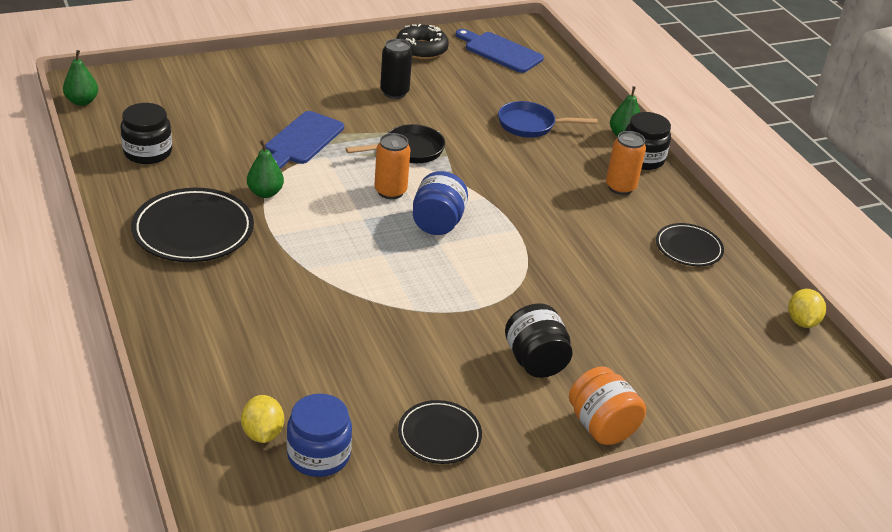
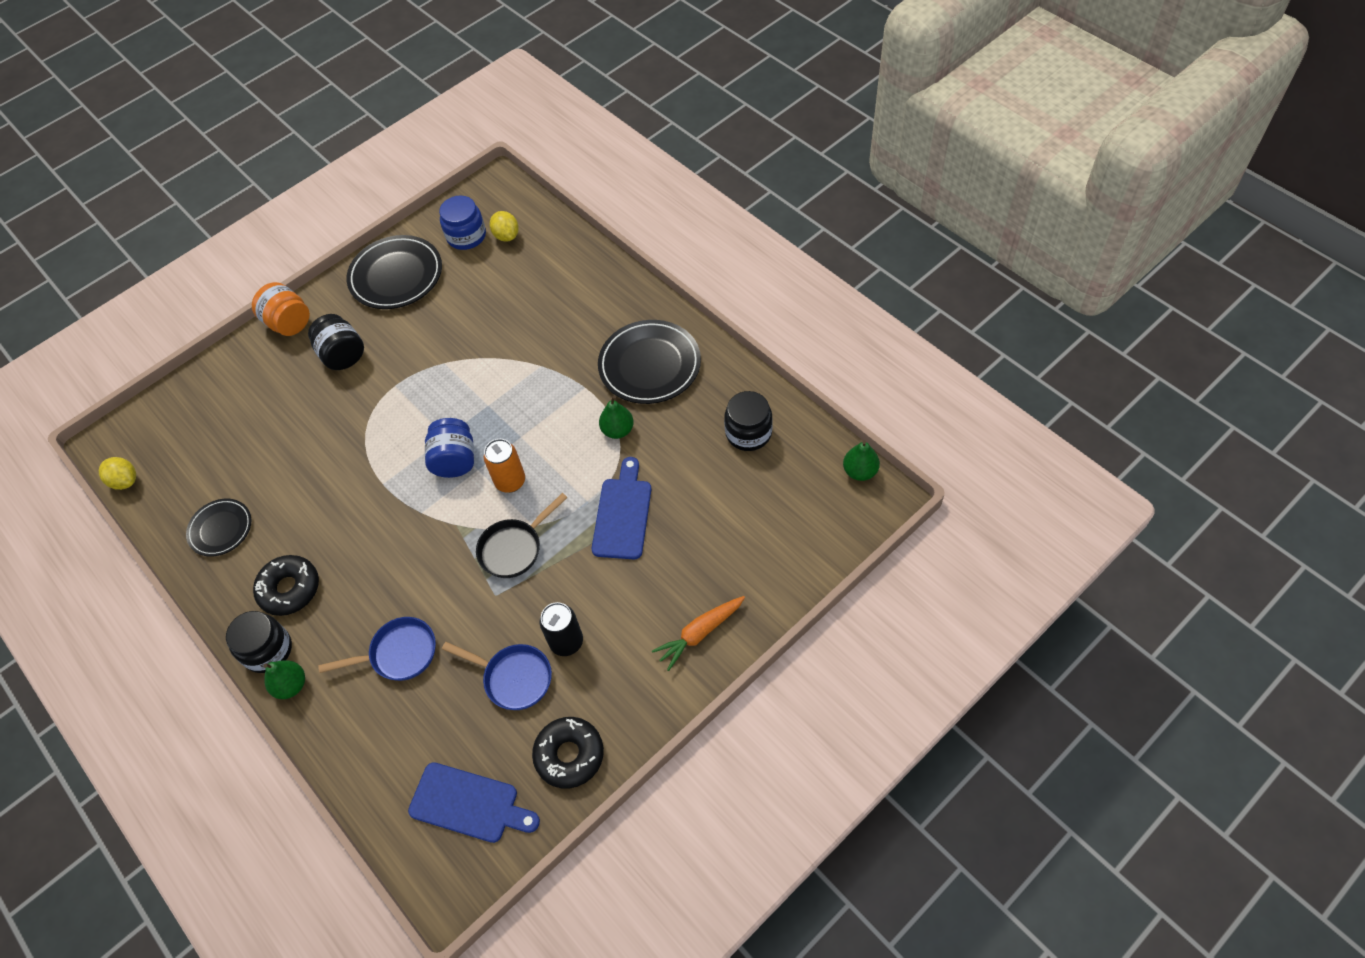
camera: 170 degrees right, 20 degrees up
(291, 67) = (699, 633): none -> orange carrot
(439, 435) = (396, 276): black plate -> black plate, size x1.69
(444, 89) = (513, 678): none -> blue pan
(620, 187) = (289, 589): orange can -> black donut
(802, 321) = (125, 481): yellow lemon -> yellow lemon turned 45 degrees counterclockwise

